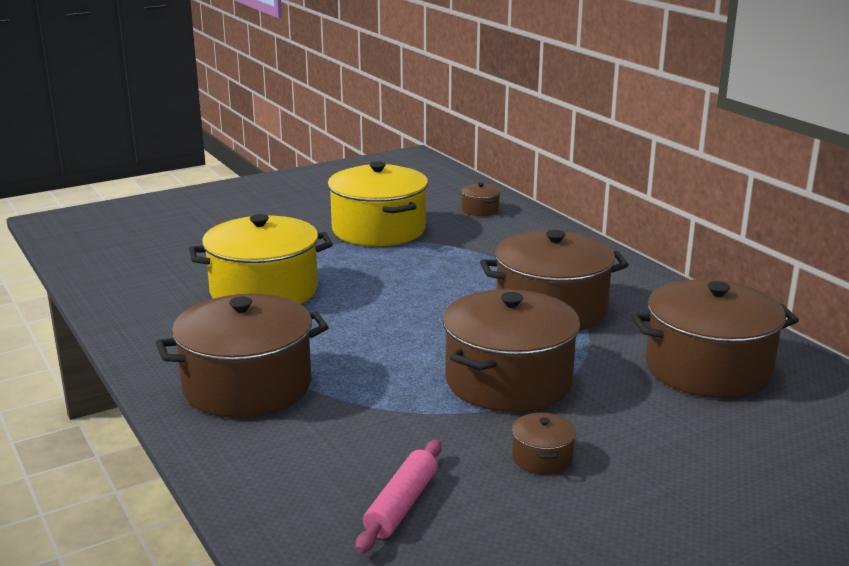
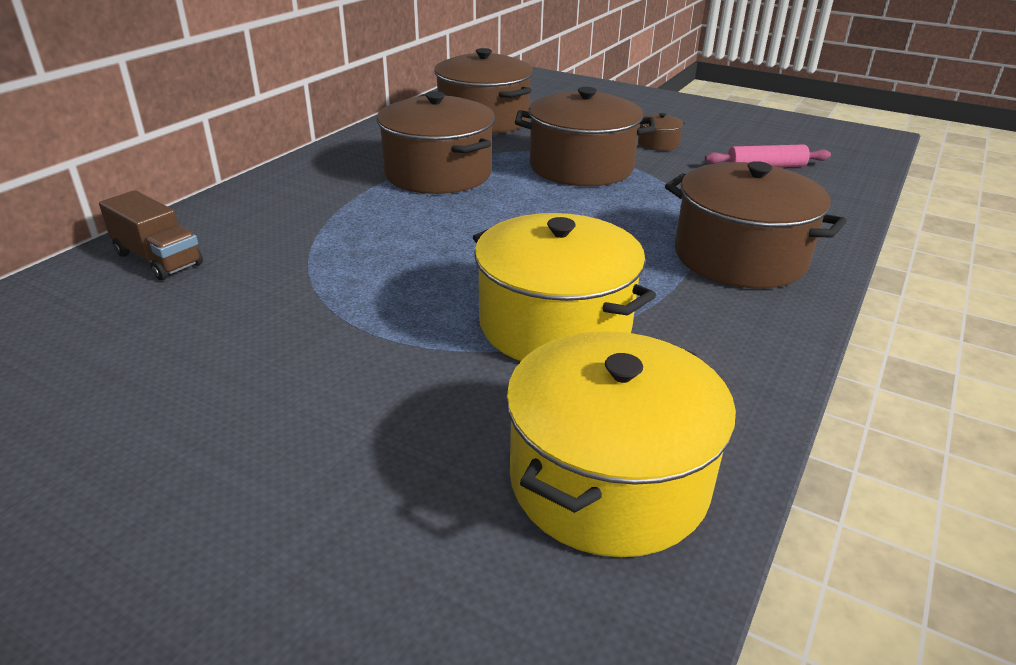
camera: 120 degrees left, 10 degrees up
(378, 230) = (280, 310): yellow pot -> yellow pot (608, 480)
(480, 210) = (158, 259): brown pot -> brown truck

